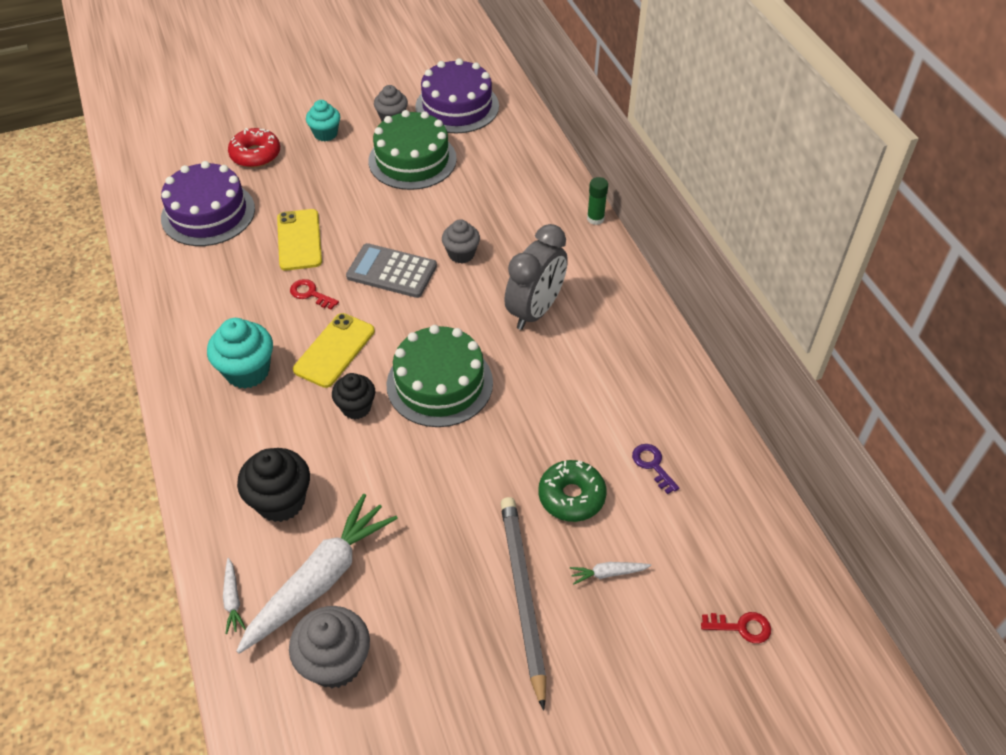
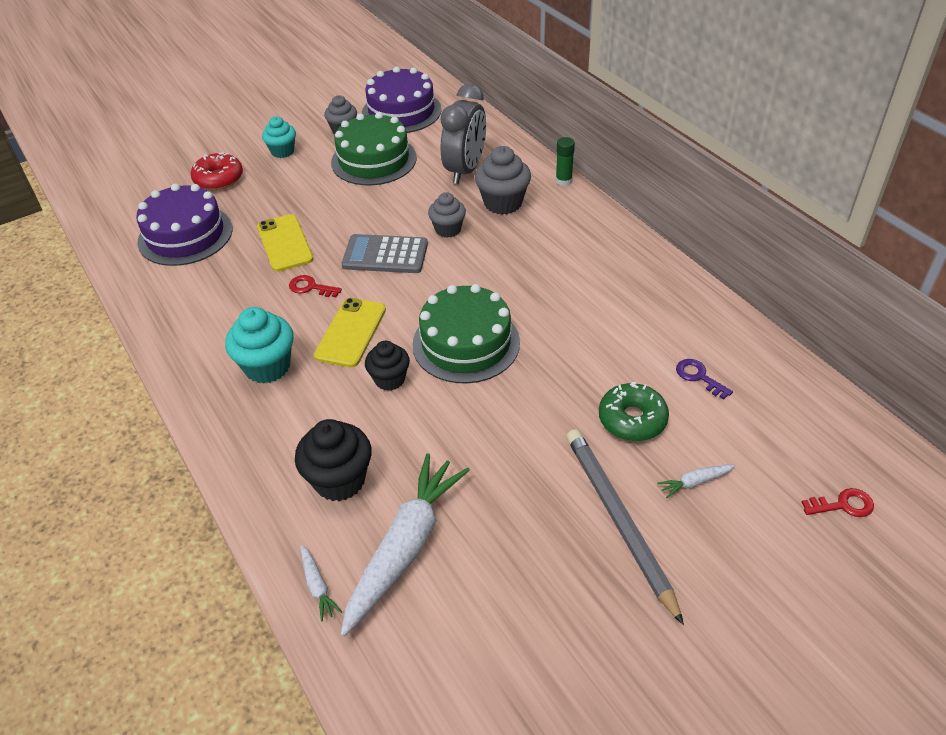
camera: 10 degrees left, 5 degrees down
(335, 662) = (448, 626): grey cupcake -> grey cupcake (503, 203)
(535, 311) = (536, 265): grey clock -> grey clock (465, 170)

